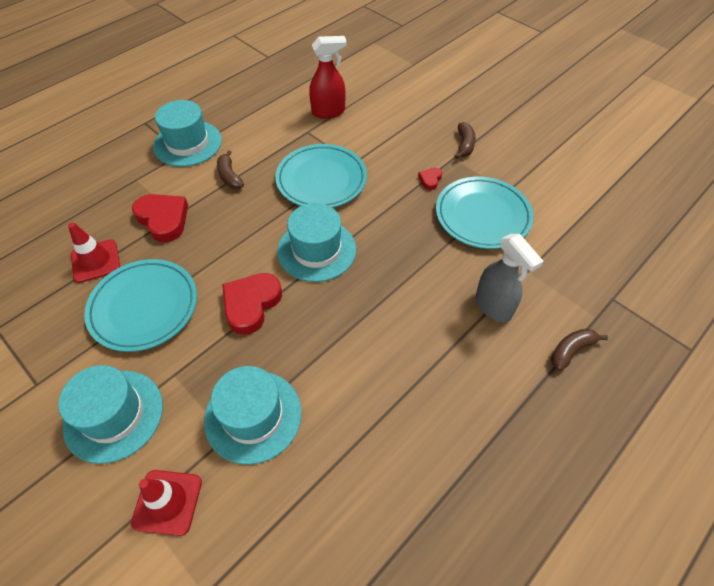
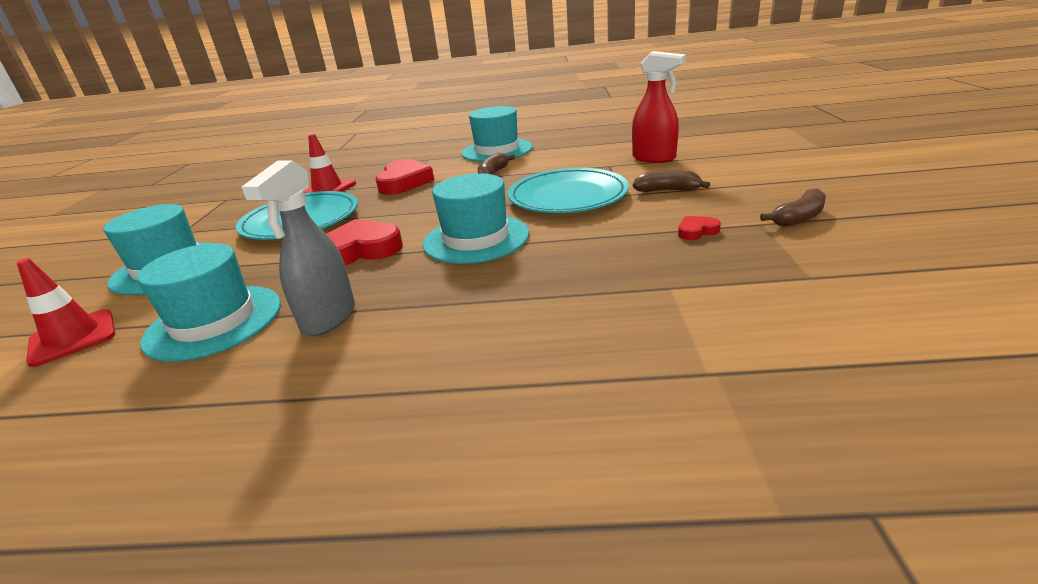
camera: 50 degrees right, 25 degrees down
(482, 215) = (727, 285): turquoise plate -> none
(493, 306) = (592, 382): grey spray bottle -> grey spray bottle (328, 318)
(571, 351) = (644, 528): brown banana -> brown banana (667, 190)

